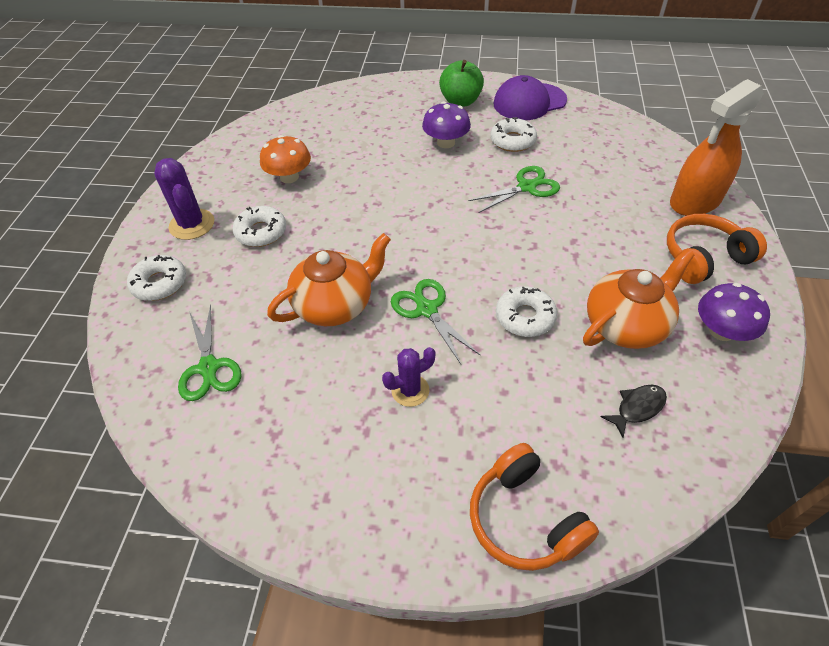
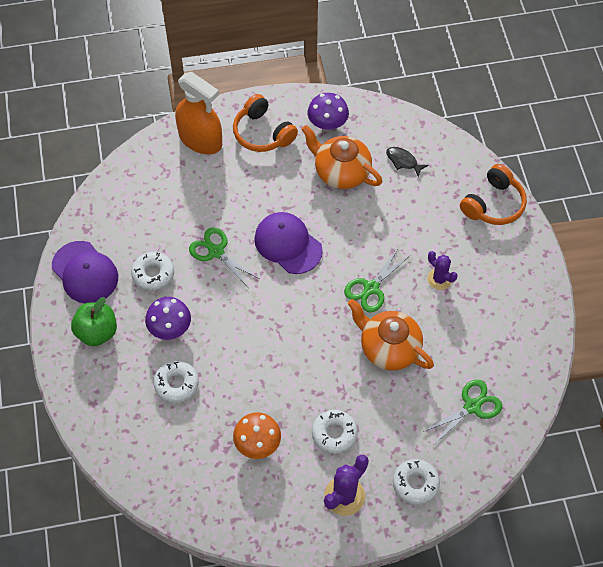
camera: 110 degrees left, 10 degrees up
(519, 246) = (288, 244): none -> purple cap
(525, 317) = (356, 228): white donut -> white donut (176, 384)

